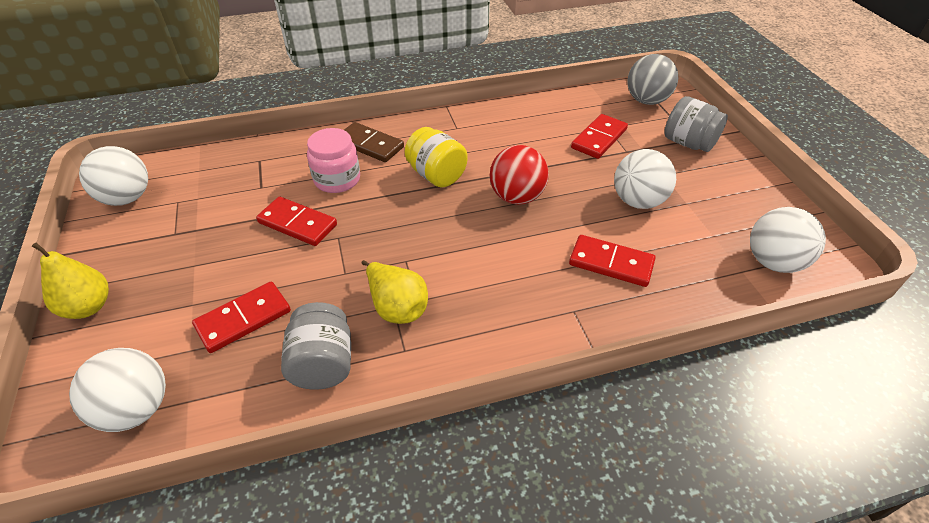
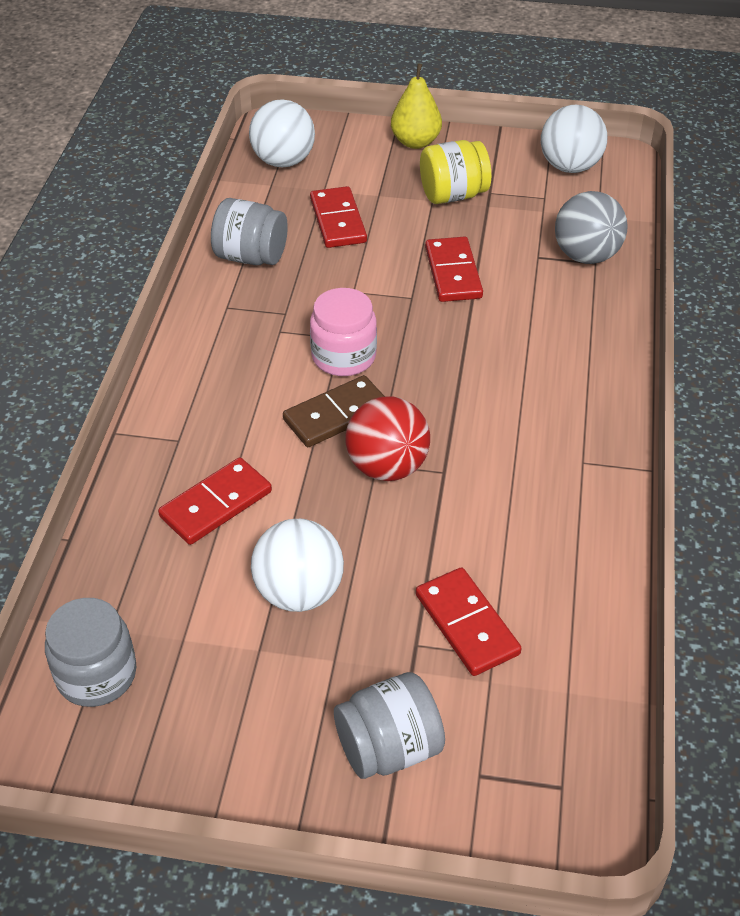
camera: 115 degrees right, 0 degrees up
(297, 223) = (453, 273): red domino -> red domino turned 60 degrees counterclockwise
(337, 179) = (518, 317): pink jar -> pink jar (344, 356)
(370, 145) = (582, 361): brown domino -> brown domino (336, 415)
(397, 307) = (281, 315): yellow pear -> none
(436, 175) = (478, 405): yellow jar -> yellow jar (453, 195)
(646, 101) = (548, 765): grey ball -> grey ball (586, 256)
(773, 262) = (96, 674): white ball -> grey jar

